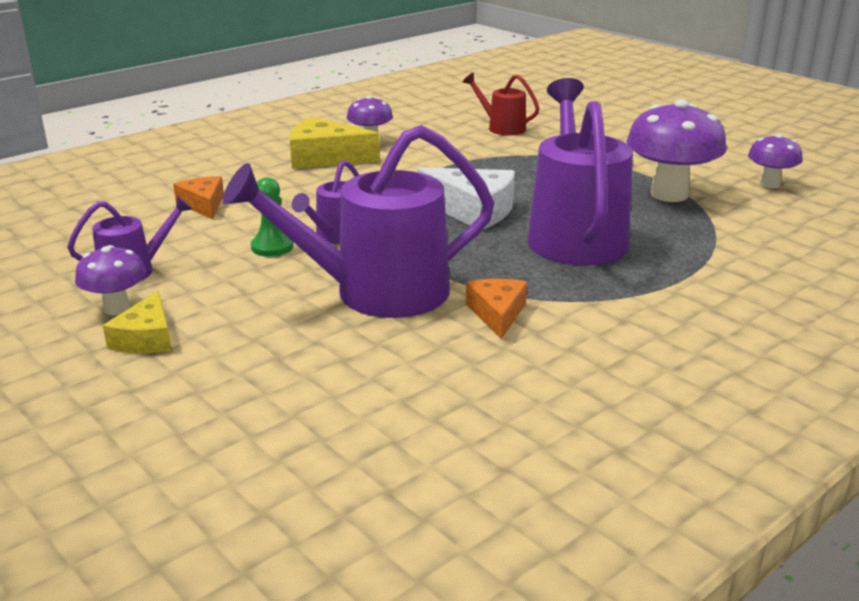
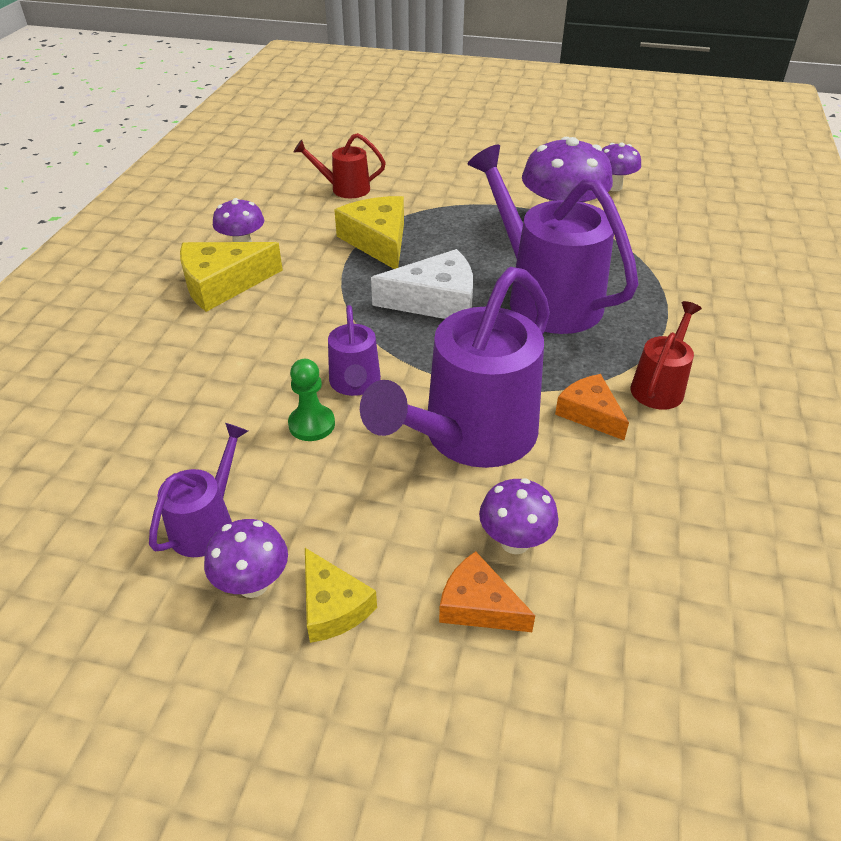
camera: 35 degrees left, 15 degrees up
(203, 204) = (170, 398): orange cheese -> orange cheese (478, 605)
(316, 358) = (515, 542): none -> purple mushroom
(481, 164) = (378, 241): none -> yellow cheese
(592, 320) = (660, 386): none -> red watering can

